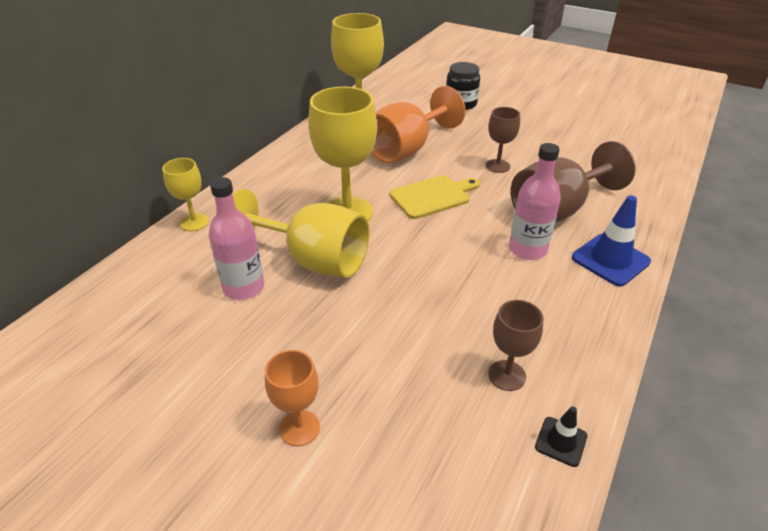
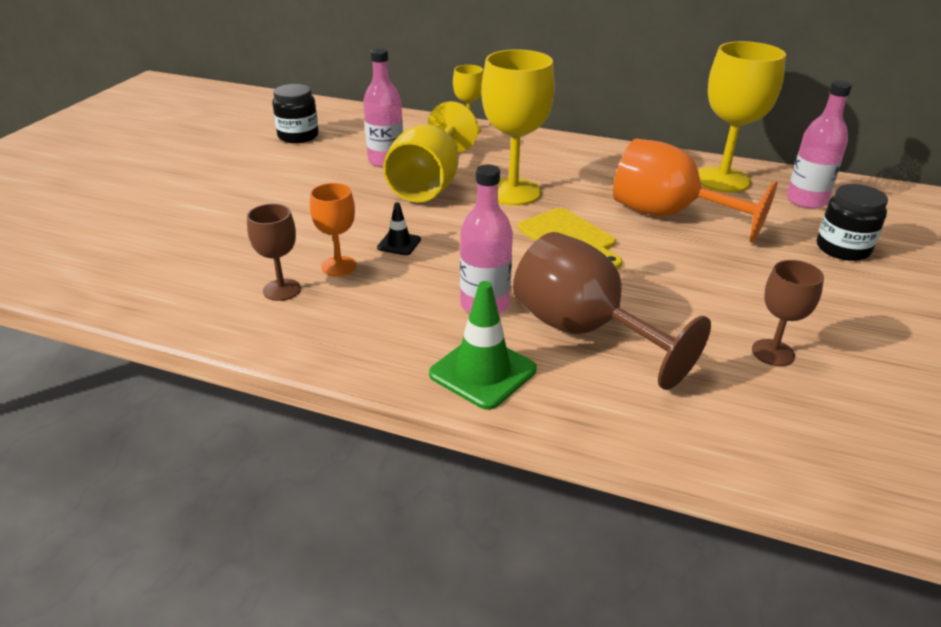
camera: 80 degrees right, 5 degrees down
(124, 366) = (298, 136): none -> black jar
(299, 428) = (236, 201): orange goblet -> orange goblet (339, 266)
(399, 99) = (806, 200): none -> pink bottle
(497, 166) = (673, 283): brown goblet -> brown goblet (773, 353)
(561, 441) = (201, 318): black traffic cone -> black traffic cone (399, 244)
(610, 260) = (483, 372): blue traffic cone -> green traffic cone

